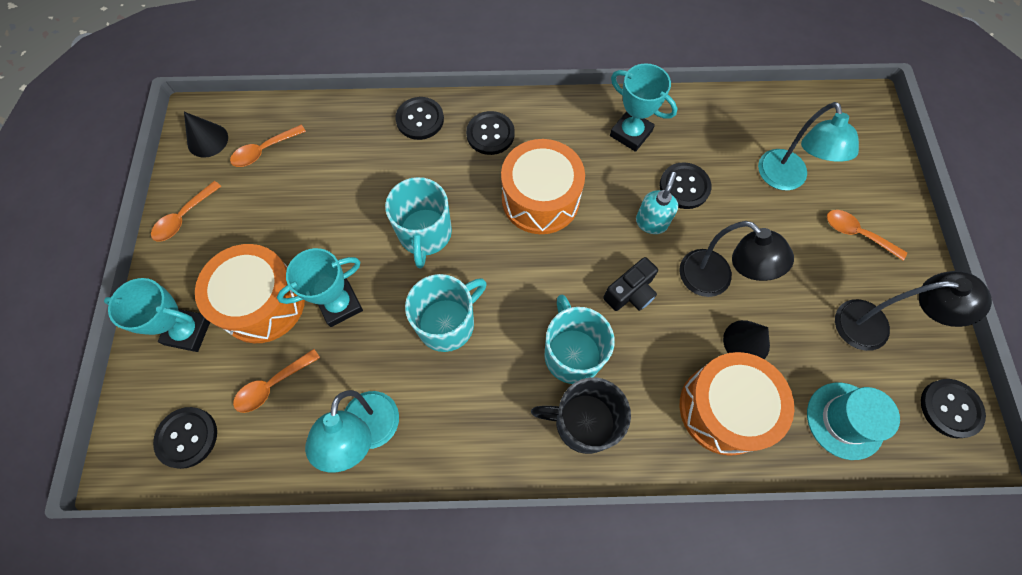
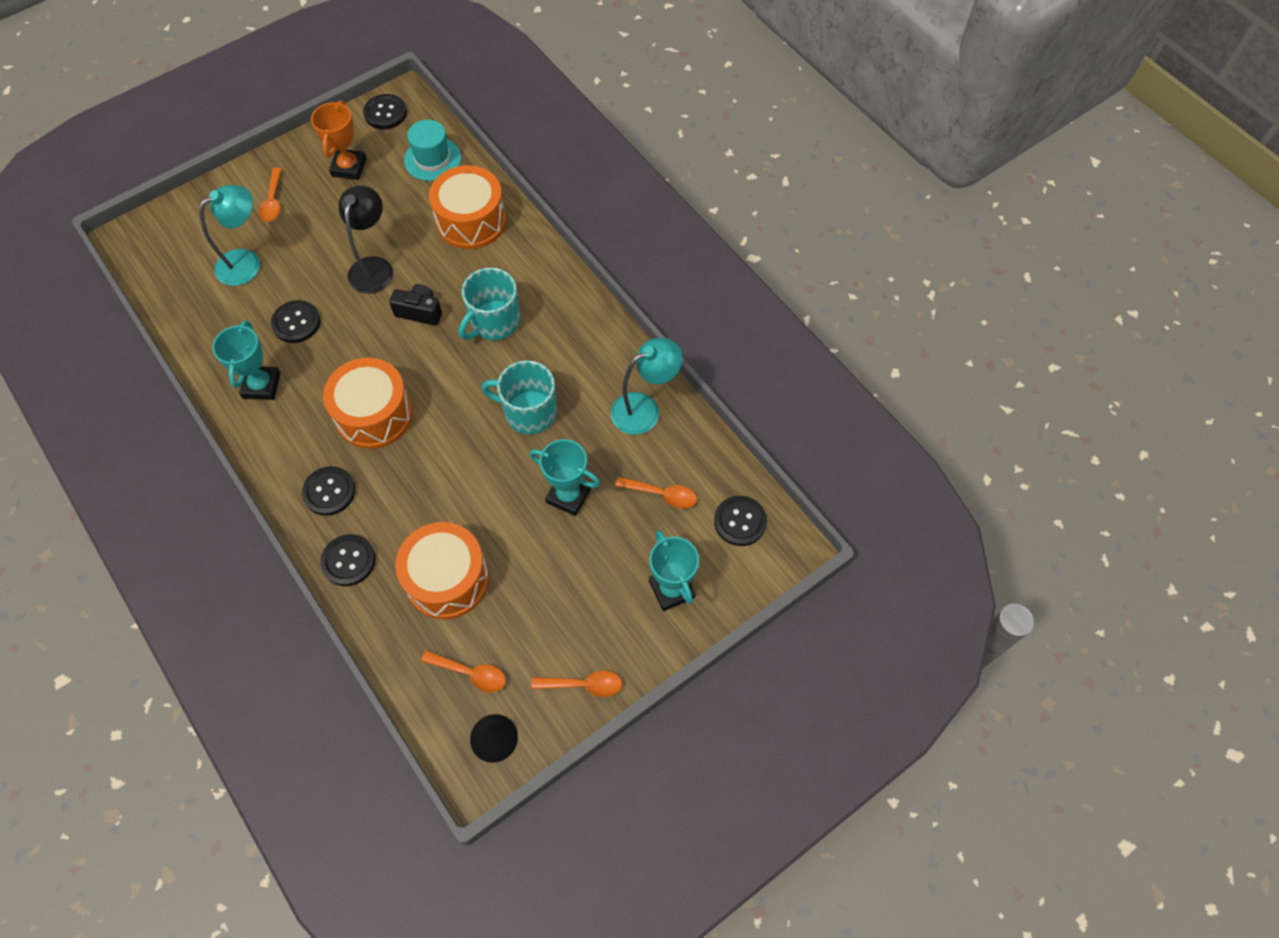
camera: 125 degrees left, 5 degrees down
(262, 303) = (608, 553): orange drum -> orange drum (447, 579)
(425, 234) = (465, 477): turquoise mug -> none
(583, 422) = (539, 290): black mug -> none
(651, 222) = (346, 328): turquoise soap dispenser -> none
(746, 342) = (411, 229): black cone -> none
(874, 326) = (349, 167): black lamp -> orange trophy

